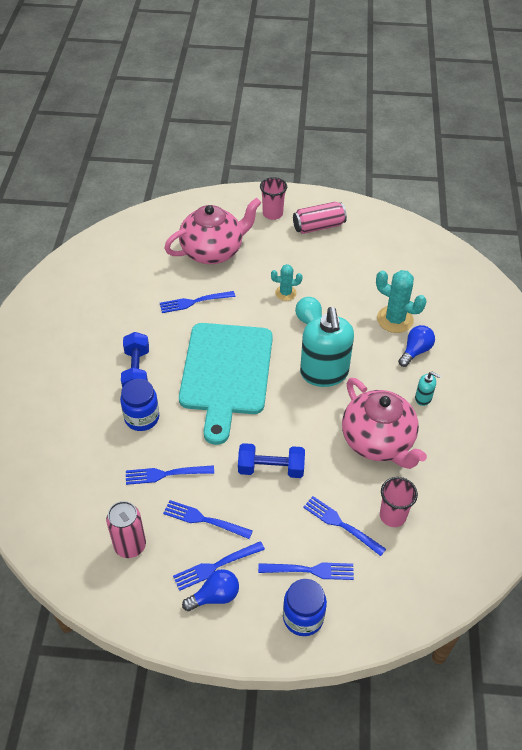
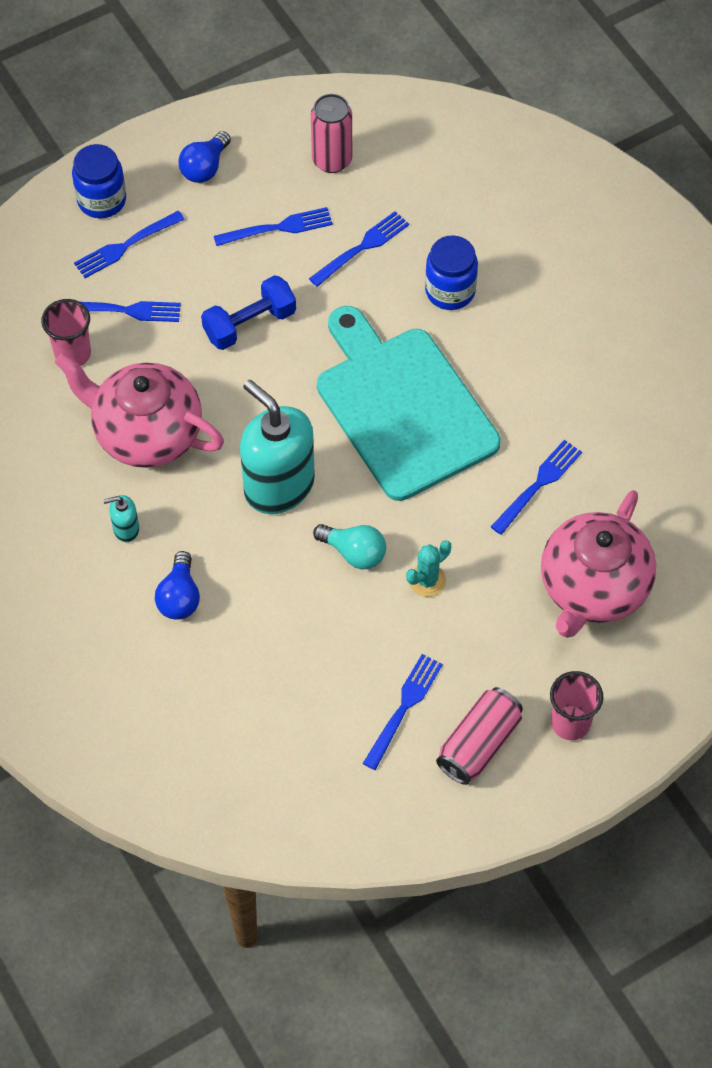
camera: 145 degrees right, 10 degrees up
(136, 371) = (514, 342): blue dumbbell -> none
(216, 566) = (227, 193): blue fork -> blue fork (404, 708)
(395, 319) = (241, 634): turquoise cactus -> none

